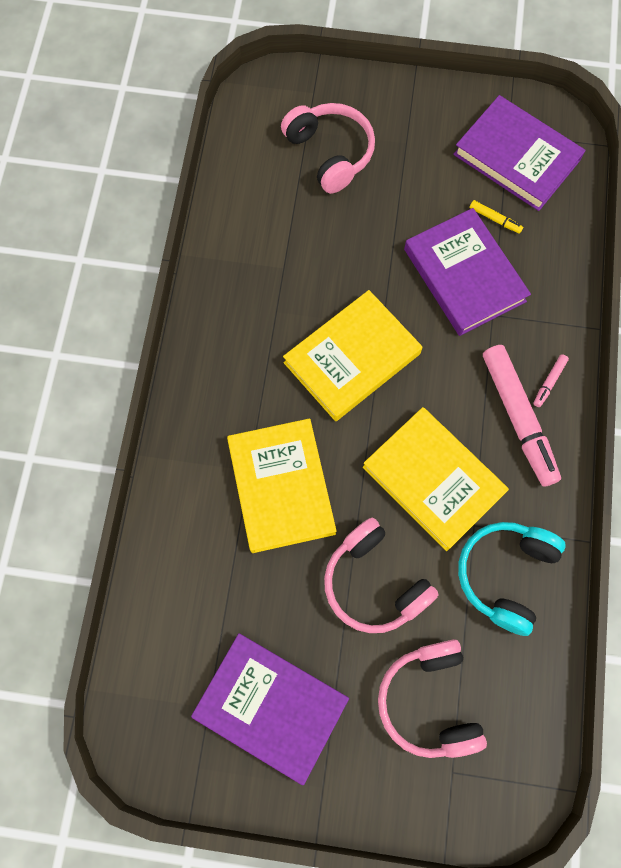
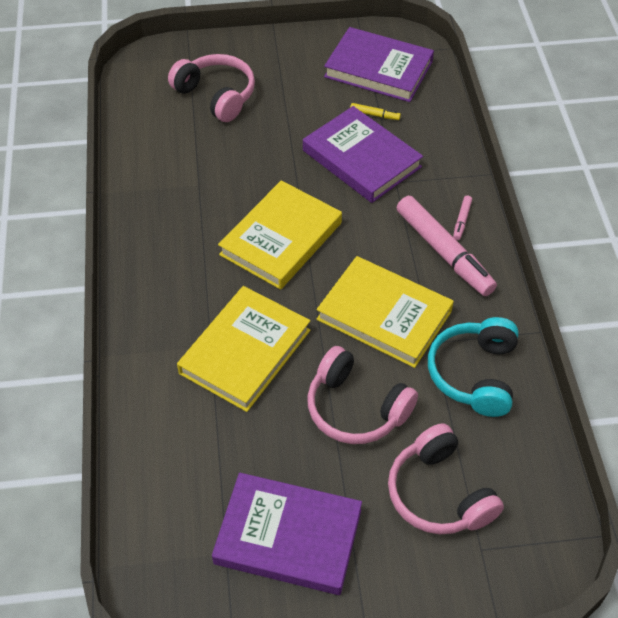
camera: 15 degrees left, 20 degrees down
(281, 487) = (245, 352): yellow book -> yellow book turned 60 degrees clockwise

